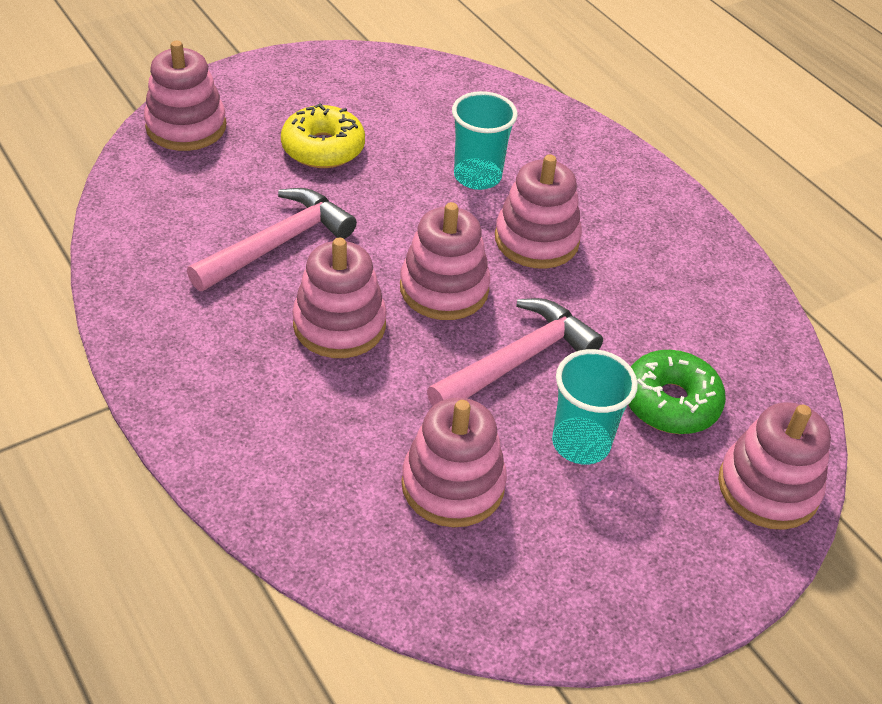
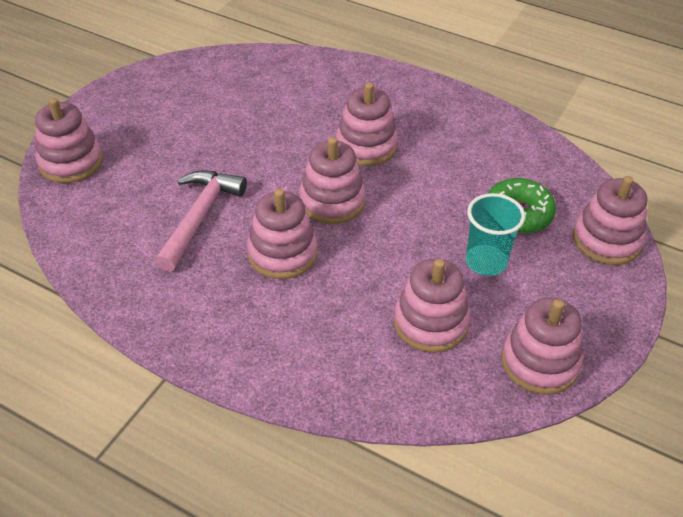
camera: 25 degrees left, 0 degrees up
(323, 148) = (181, 140): yellow donut -> none
(477, 176) = (298, 120): turquoise cup -> none
(518, 360) = (411, 227): pink hammer -> none
(554, 598) = (540, 362): none -> pink stacking toy

